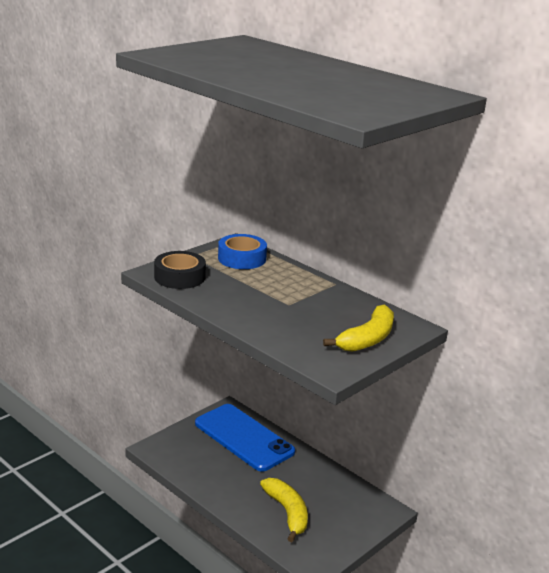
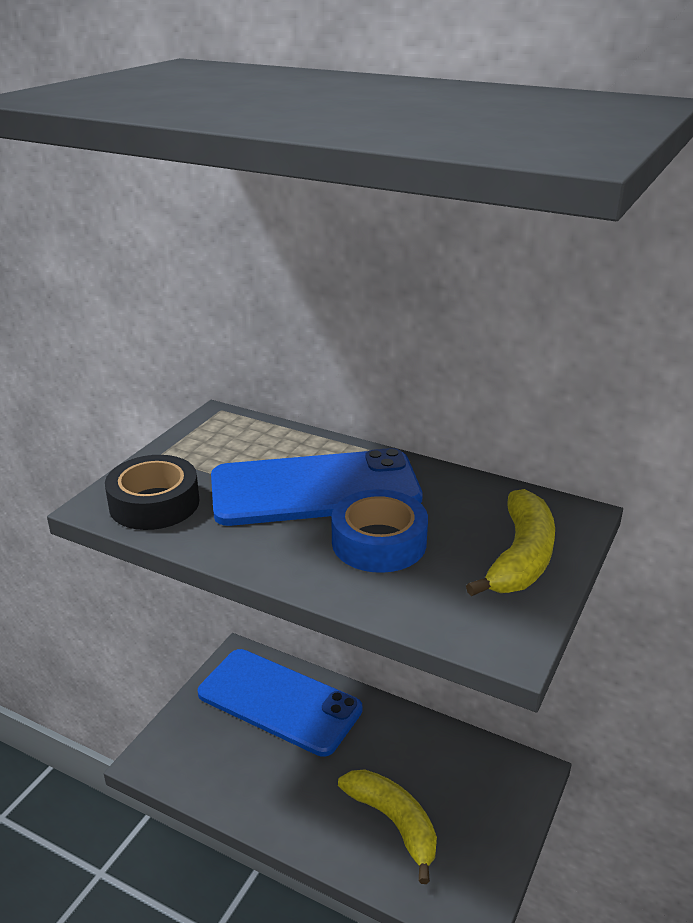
camera: 15 degrees left, 5 degrees up
(242, 258) = (242, 444): blue tape -> blue tape (379, 542)
(271, 287) = (315, 489): none -> blue phone

